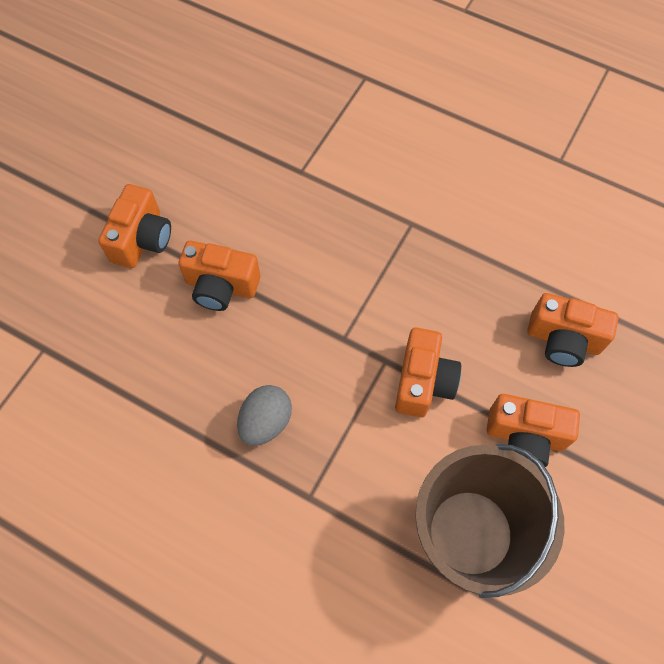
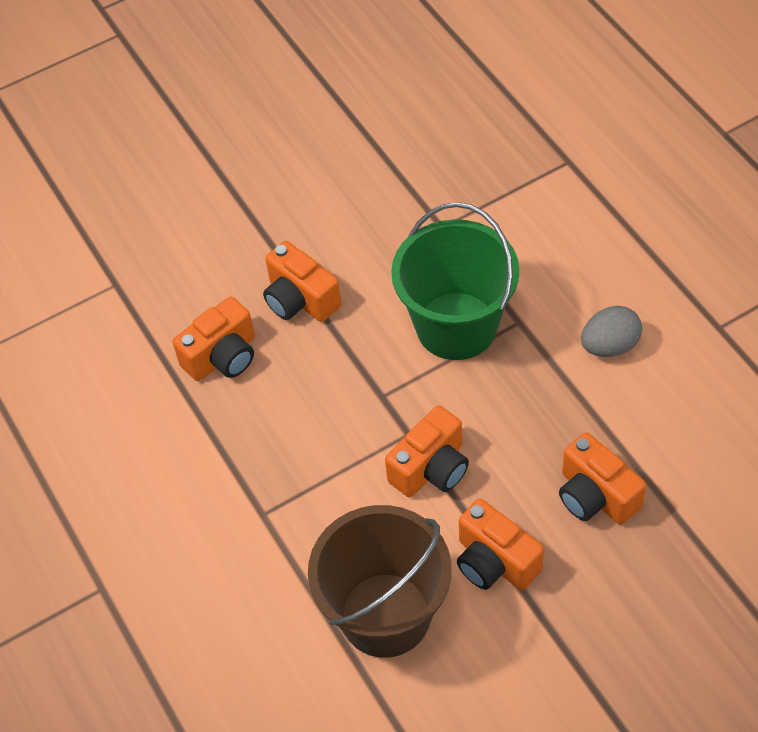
camera: 35 degrees right, 10 degrees down
(142, 239) = (255, 227): orange camera -> orange camera (222, 357)
(266, 422) = (265, 434): grey egg -> grey egg (609, 346)
(365, 249) = (456, 326): none -> green bucket

